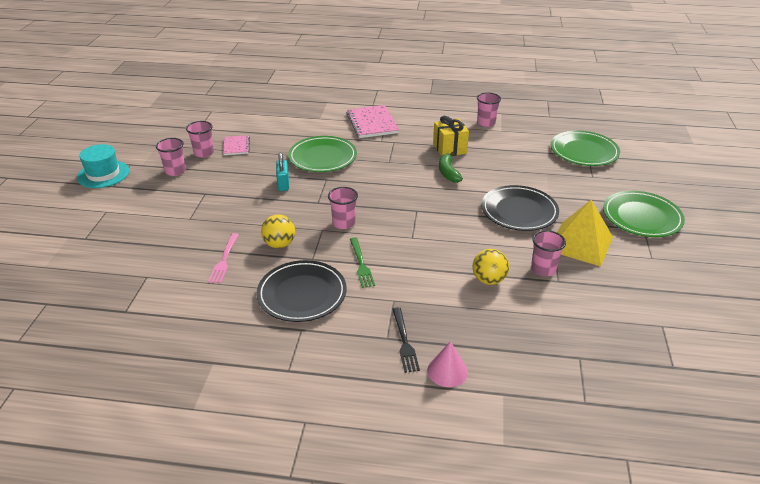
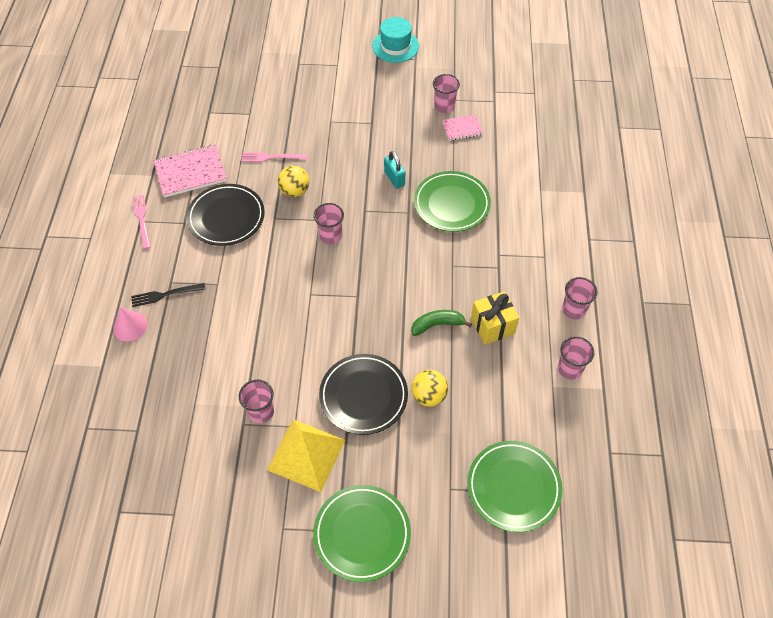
camera: 85 degrees right, 20 degrees up
(175, 171) = (407, 93): pink cup -> pink cup (574, 310)
(283, 184) = (394, 178): turquoise padlock -> turquoise padlock turned 75 degrees clockwise
(285, 369) = (142, 219): none -> pink fork
(361, 264) = (267, 255): green fork -> none
(372, 123) = (540, 242): pink notebook -> pink notebook (190, 172)
(488, 280) = (244, 361): yellow ball -> yellow ball (429, 396)

